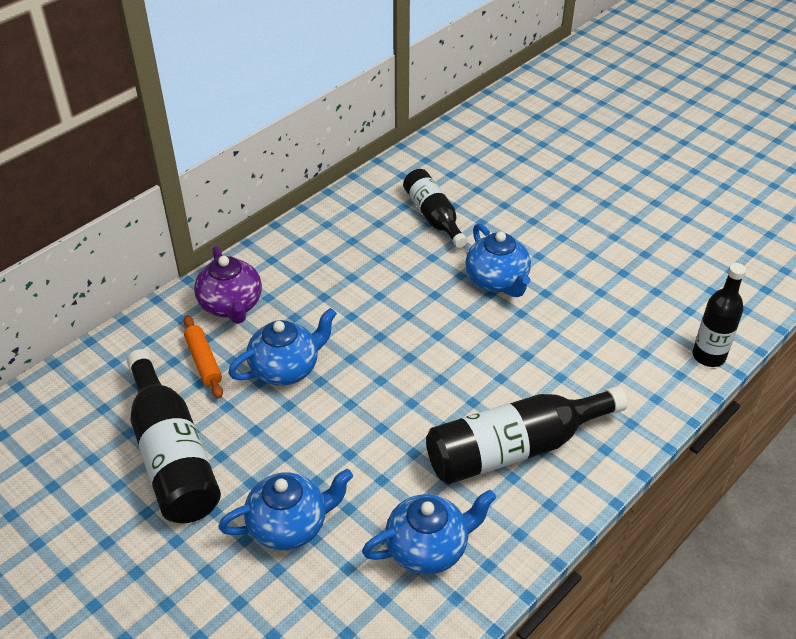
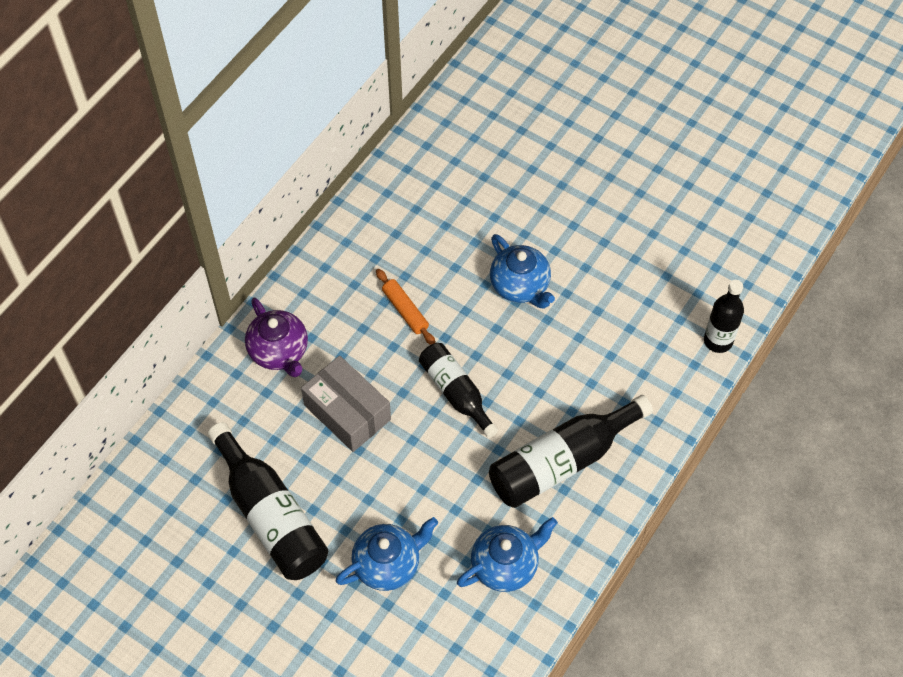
camera: 10 degrees left, 15 degrees up
(203, 361) = (271, 417): orange rolling pin -> orange rolling pin (405, 310)
(286, 368) = (347, 412): blue teapot -> grey box
(433, 216) = (447, 217): black bottle -> black bottle (456, 393)

